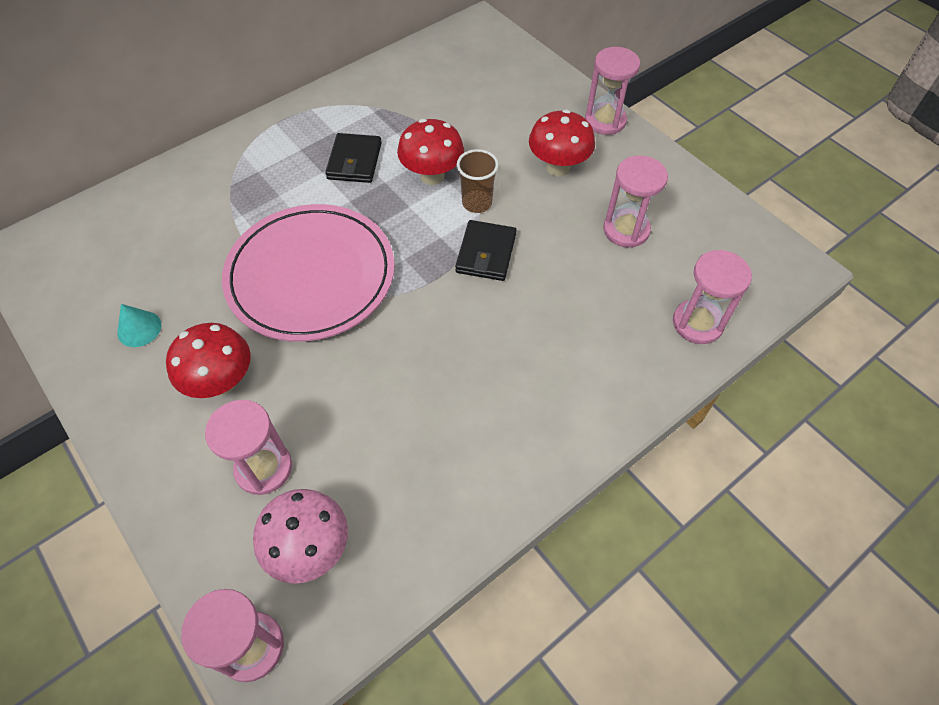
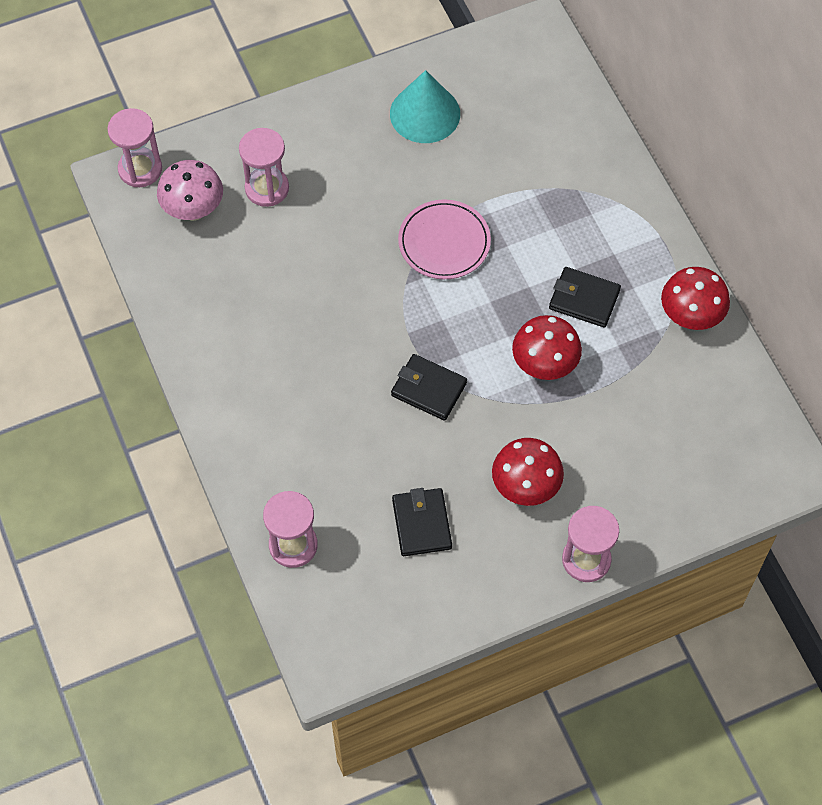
camera: 105 degrees right, 5 degrees up
(139, 328) = (425, 113): turquoise cone -> turquoise cone, size x1.93
(221, 382) = (353, 167): red mushroom -> red mushroom (690, 317)
(311, 276) = (444, 242): pink plate -> pink plate, size x0.59
(477, 203) = (495, 397): brown cup -> none
(626, 230) = (421, 524): pink hourglass -> black wallet

